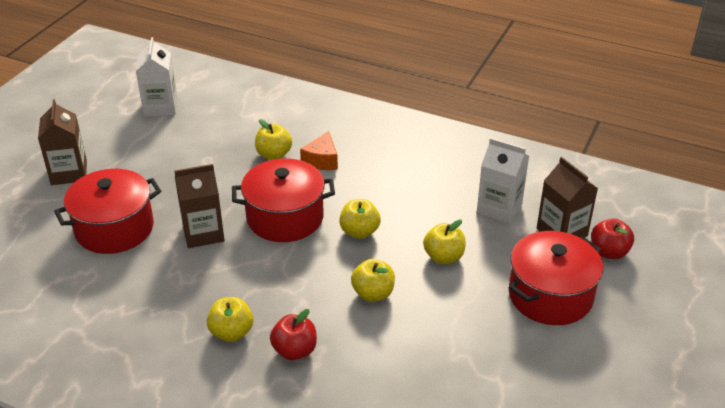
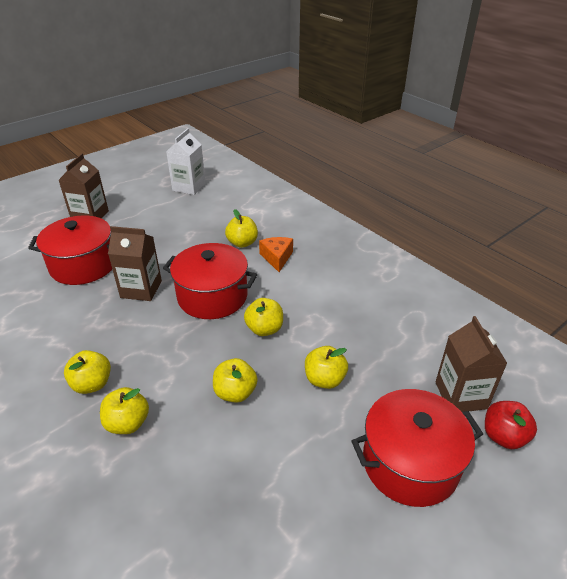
camera: 25 degrees right, 0 degrees up
(294, 350) = (128, 423): red apple -> yellow apple
(322, 160) = (277, 258): orange cheese -> orange cheese turned 135 degrees clockwise
(499, 208) = (409, 349): white carton -> none

